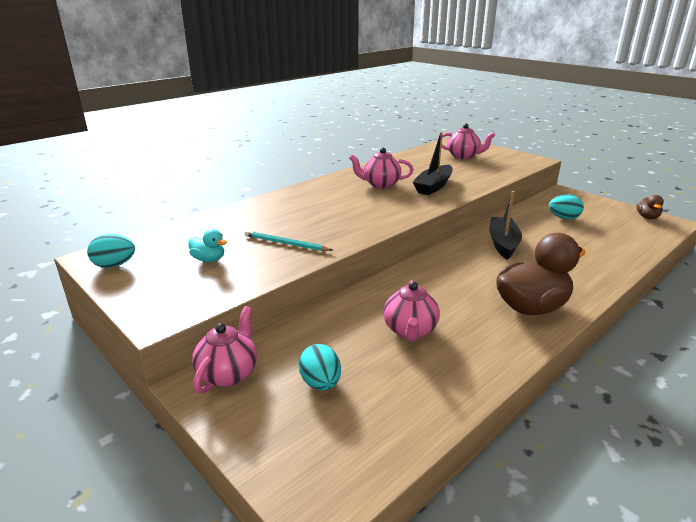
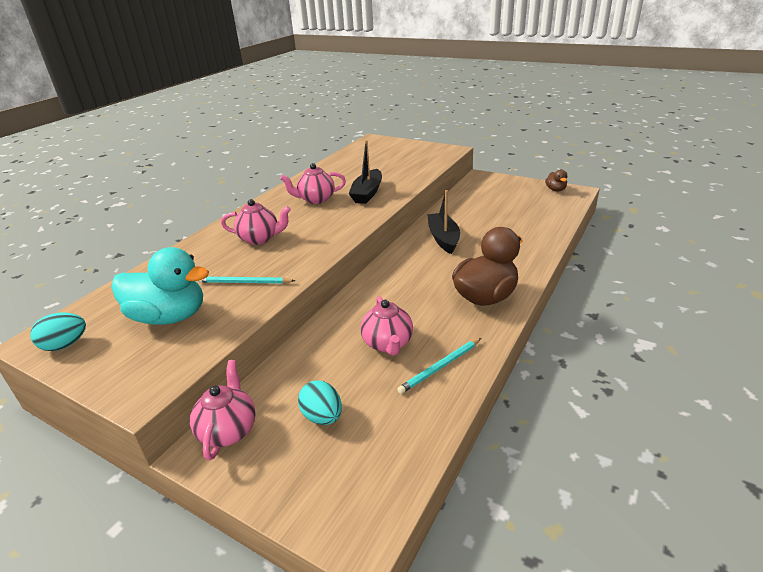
camera: 15 degrees left, 5 degrees up
(209, 260) = (169, 317): turquoise duck -> turquoise duck, size x2.13
(458, 365) = (440, 367): none -> turquoise pencil
(463, 156) = (385, 156): pink teapot -> pink teapot (260, 238)
(563, 218) = (488, 203): turquoise egg -> none

